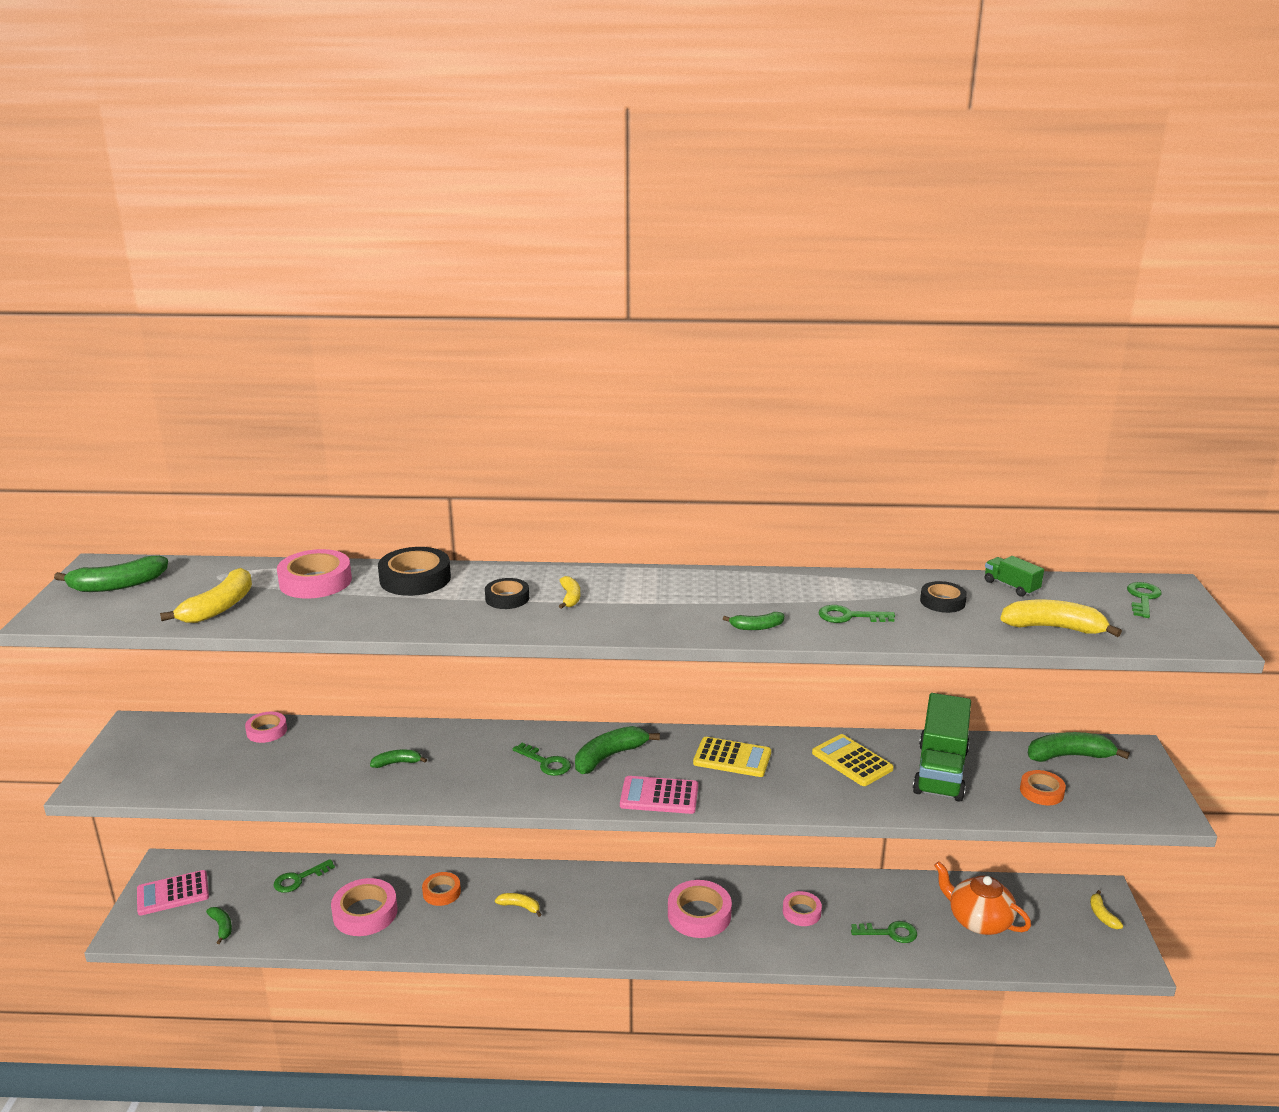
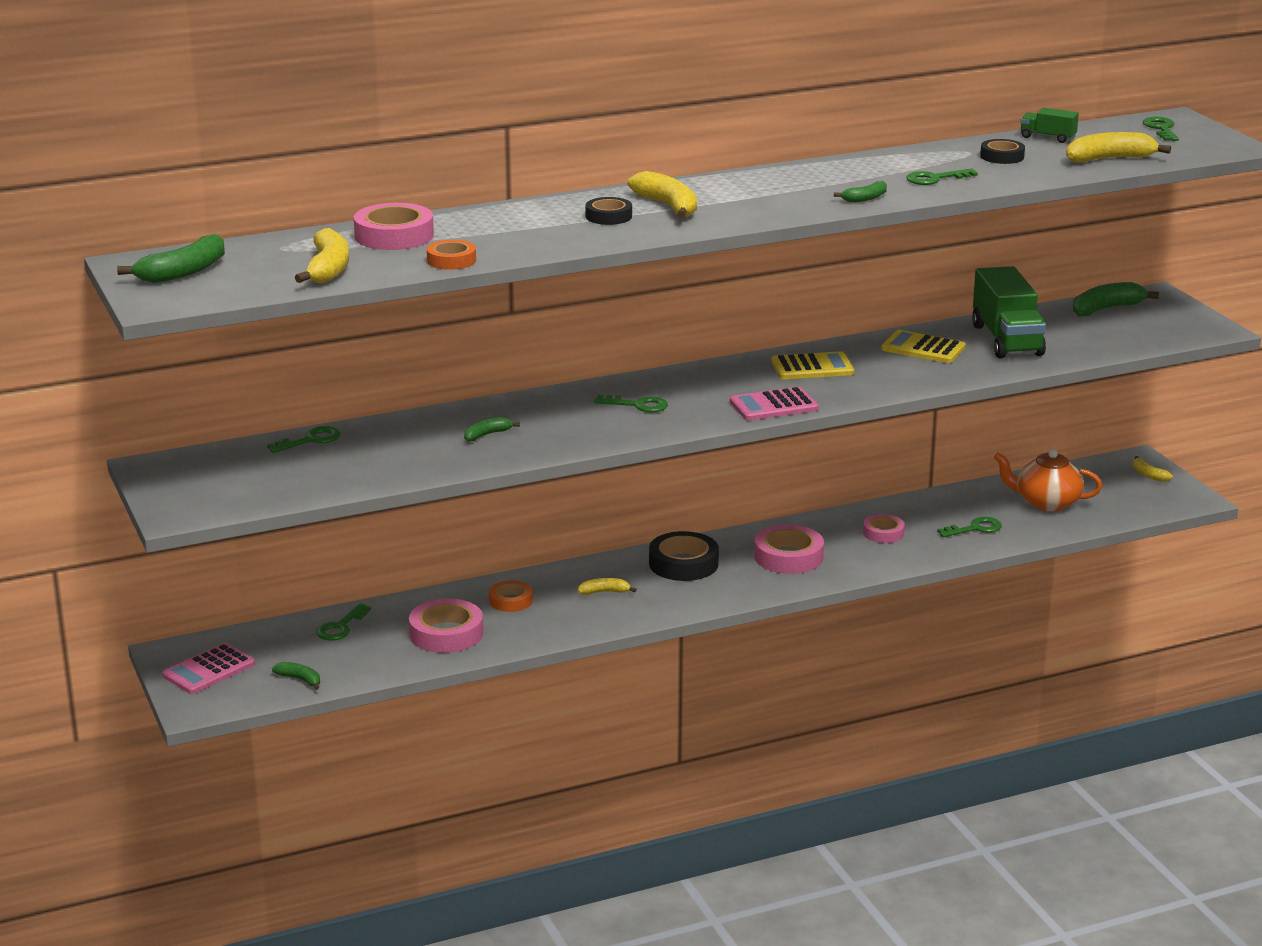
camera: 25 degrees left, 0 degrees up
(267, 731) = (310, 440): pink tape -> green key
(415, 579) = (494, 218): black tape -> black tape (683, 564)
(570, 597) = (668, 206): yellow banana -> yellow banana, size x1.81
(609, 756) = (694, 389): green banana -> none
(1041, 792) = (1103, 337): orange tape -> orange tape (451, 260)

